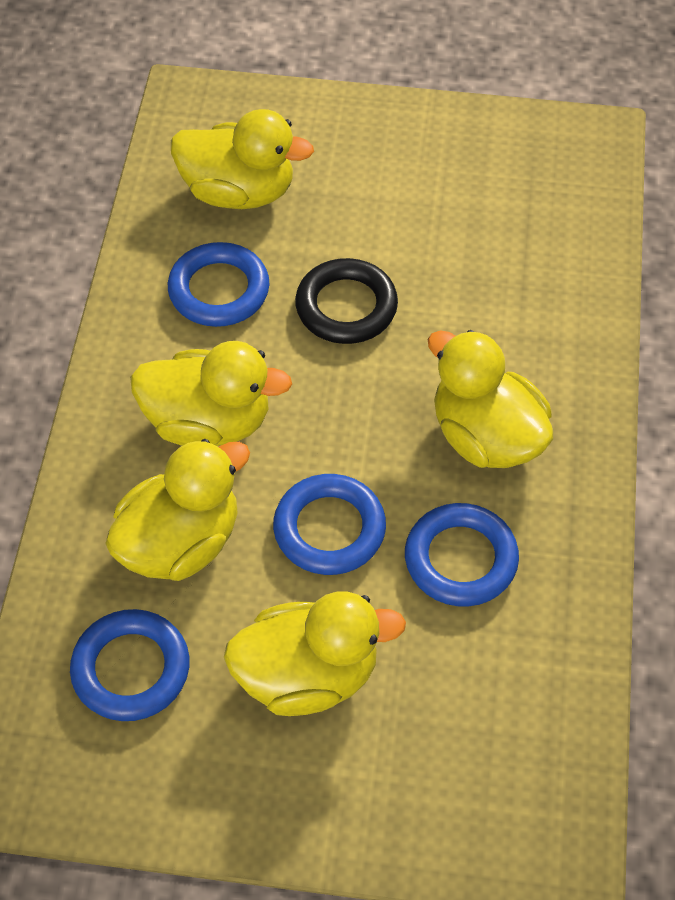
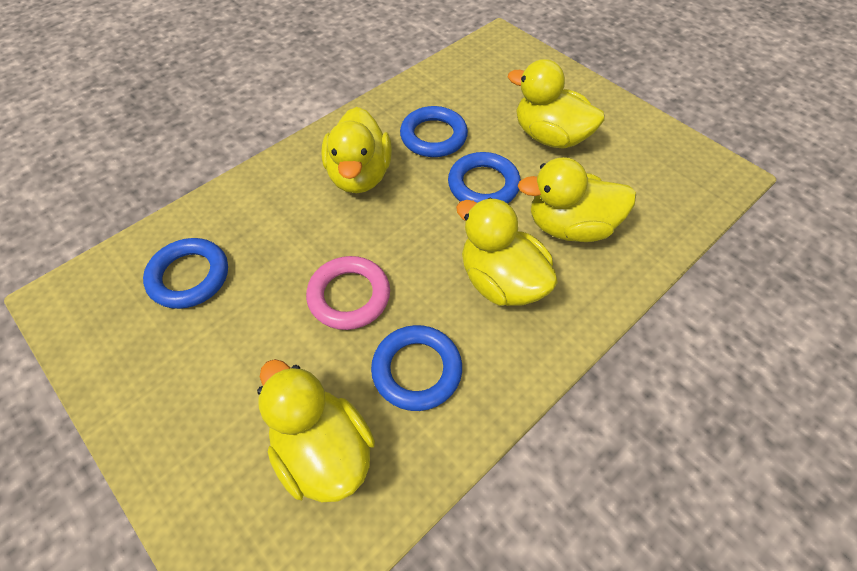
camera: 140 degrees left, 0 degrees up
(131, 669) = (638, 187): blue ring -> blue ring (189, 276)
(346, 307) = (349, 296): black ring -> pink ring

